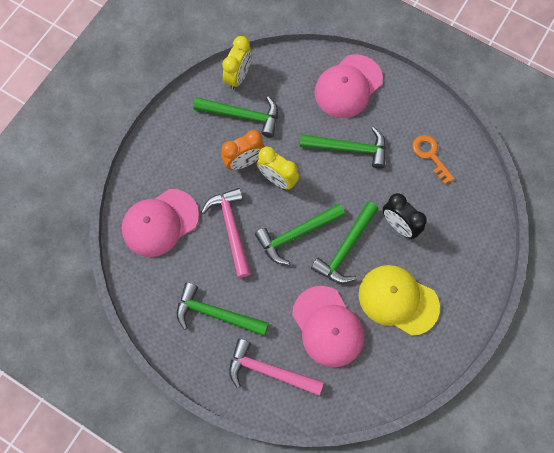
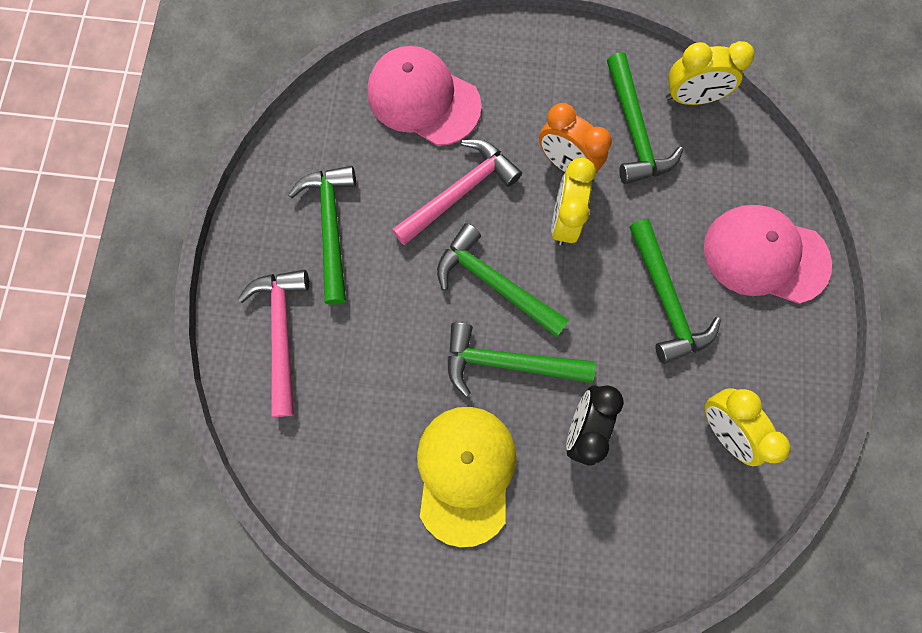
camera: 65 degrees right, 5 degrees up
(327, 326) = (379, 386): pink cap -> none
(430, 155) = (722, 428): orange key -> yellow clock

